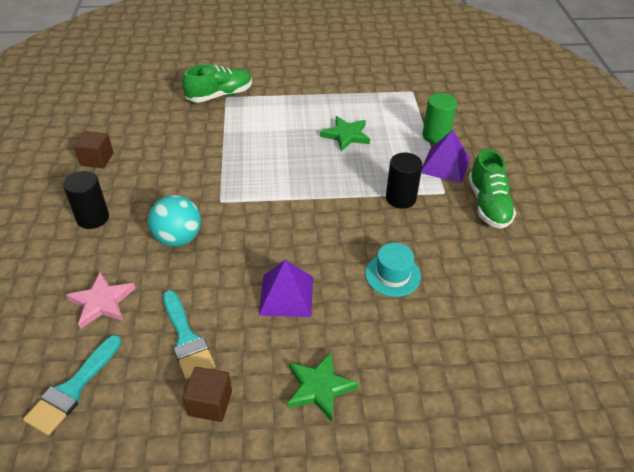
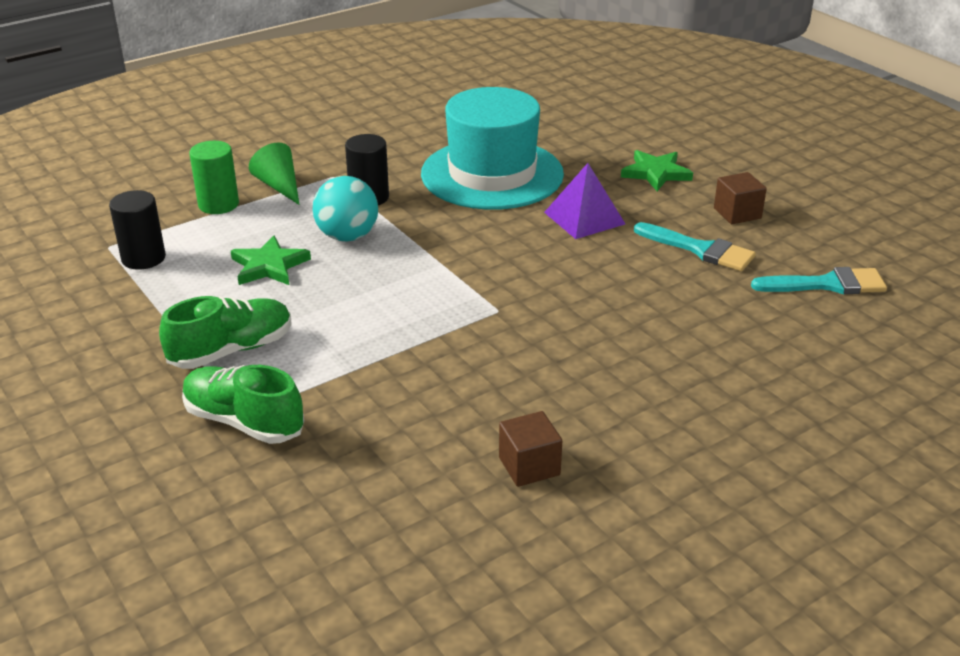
camera: 120 degrees left, 10 degrees down
(93, 218) = (638, 397): black cylinder -> black cylinder (143, 258)
(102, 302) = (732, 319): pink star -> none
(178, 238) = (591, 313): turquoise ball -> turquoise ball (347, 236)
(186, 339) = (700, 249): turquoise brush -> turquoise brush turned 90 degrees clockwise
(392, 275) = (492, 174): turquoise hat -> turquoise hat, size x2.30
(445, 165) = (279, 186): purple pyramid -> green cone
(488, 204) = (331, 150): green shoe -> green shoe (231, 350)

